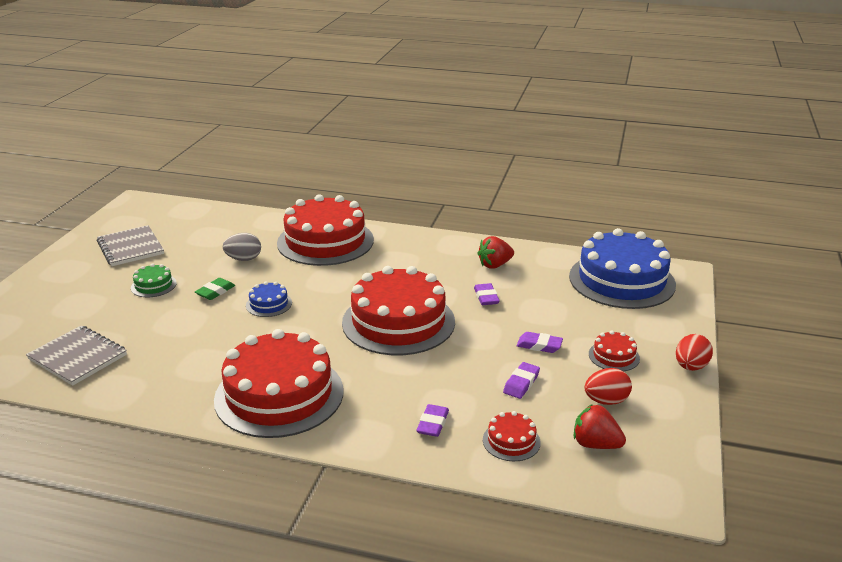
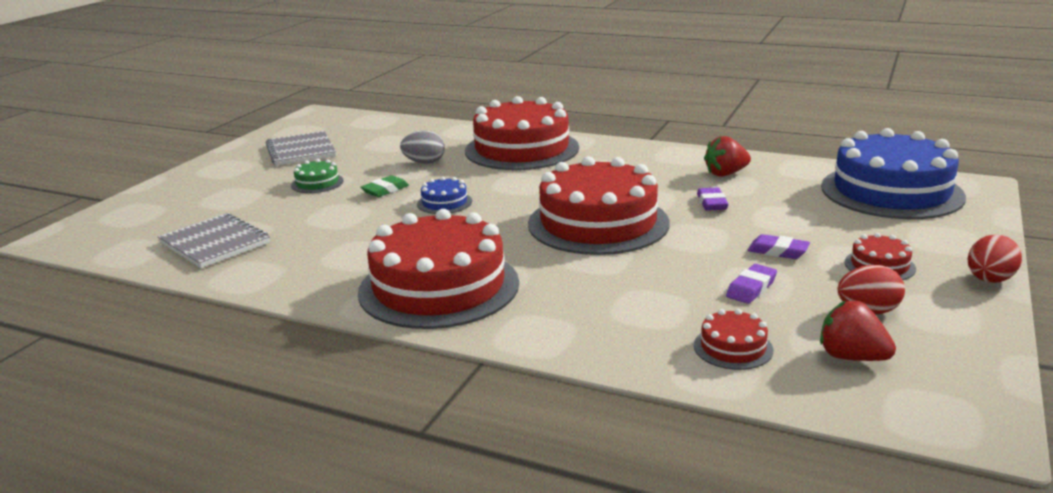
camera: 10 degrees right, 5 degrees down
(433, 424) = (628, 324): purple eraser -> none

